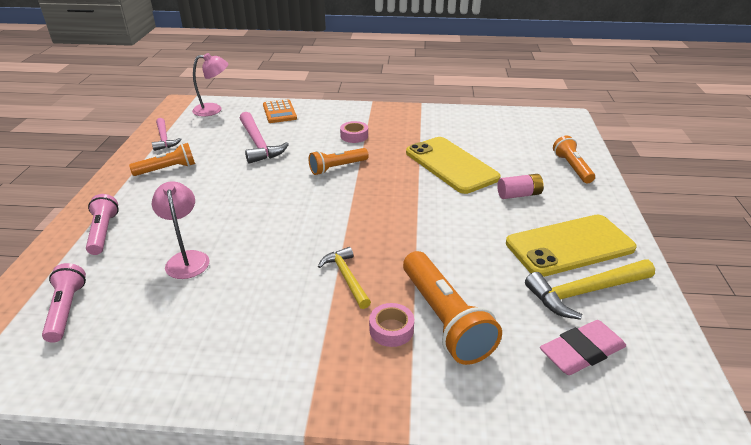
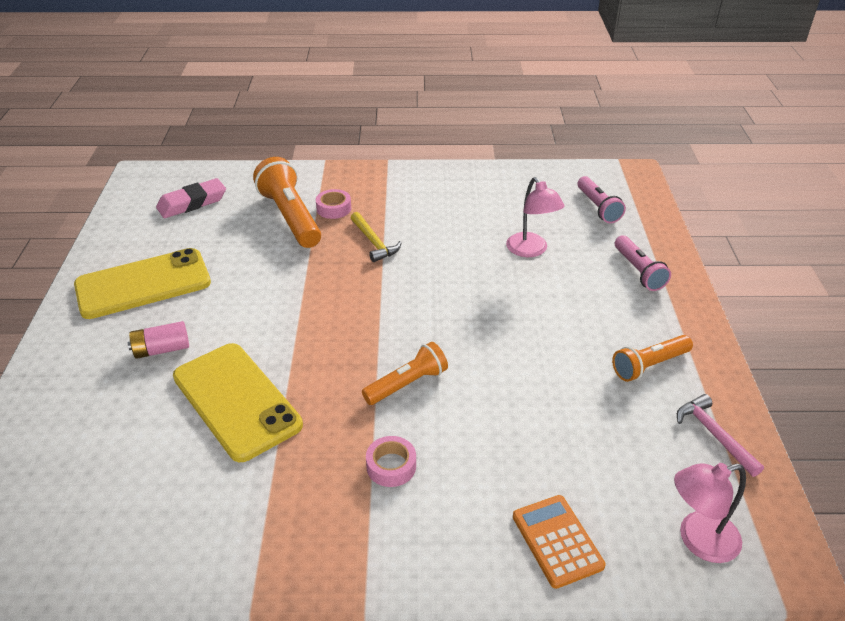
camera: 175 degrees right, 5 degrees up
(258, 144) = (548, 431): pink hammer -> none
(572, 167) = (52, 407): orange flashlight -> none
(585, 292) = (159, 242): yellow hammer -> none

